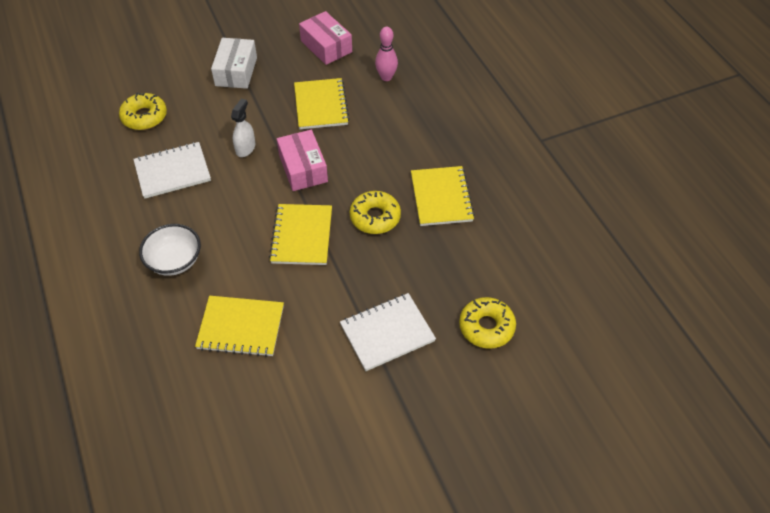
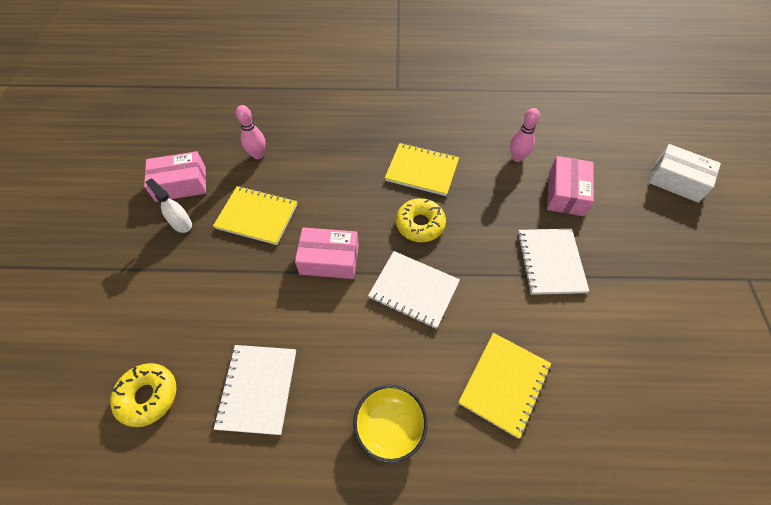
camera: 65 degrees left, 5 degrees up
(174, 261) = (390, 426): white bowl -> yellow bowl
(236, 71) = (151, 274): white box -> white box (676, 181)
(245, 148) = (270, 302): white spray bottle -> white spray bottle (181, 223)
(302, 236) = (414, 290): yellow notebook -> white notebook
(486, 327) = (565, 193): yellow donut -> pink box
(510, 271) = (517, 158): none -> pink bowling pin

